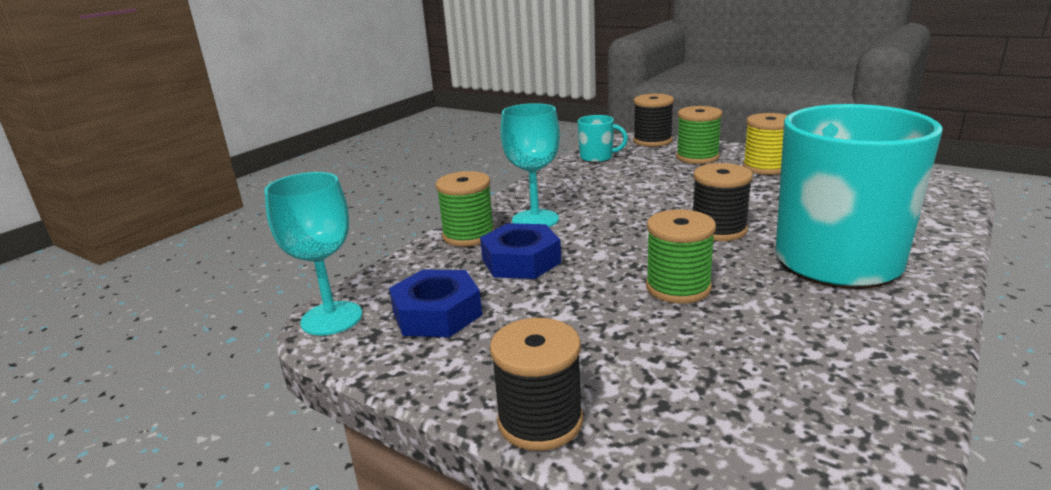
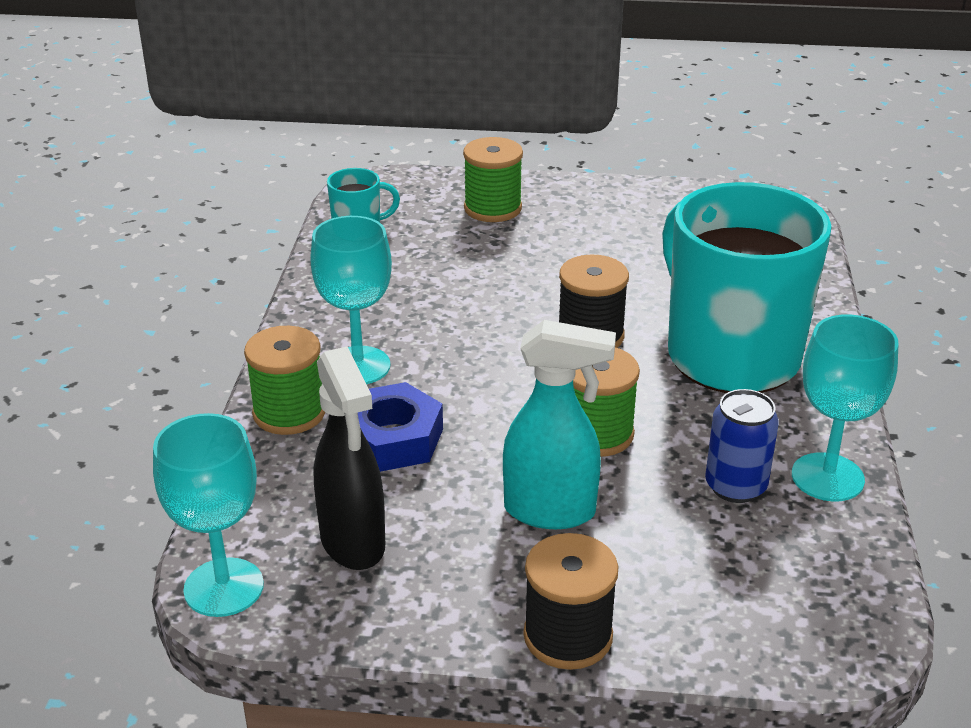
camera: 30 degrees left, 10 degrees up
(437, 314) = (353, 543): blue nut -> black spray bottle
(600, 329) = (551, 511): none -> turquoise spray bottle
(652, 141) = (413, 183): black spool -> none
(765, 167) = (586, 215): yellow spool -> none
(781, 349) = (735, 486): none -> blue can
(886, 364) = (827, 477): none -> turquoise goblet

